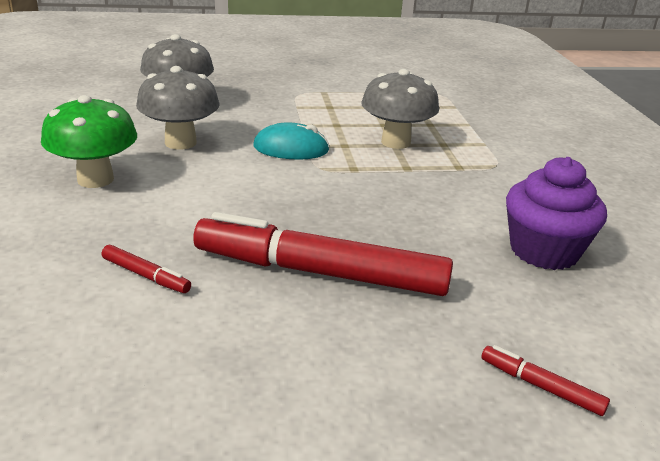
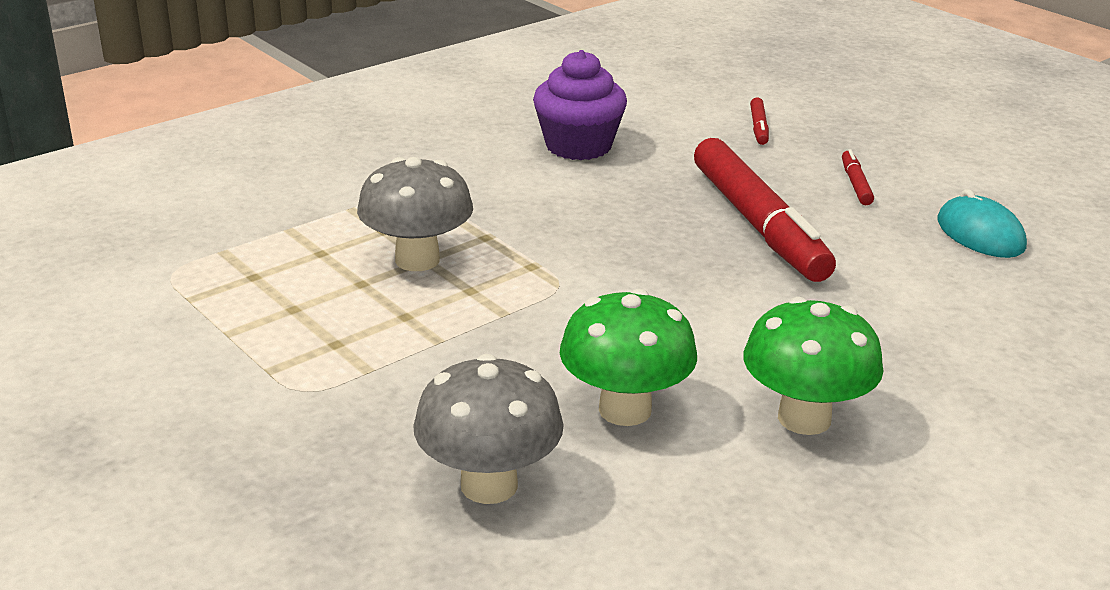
camera: 120 degrees left, 0 degrees up
(146, 276) = (891, 296): red marker -> red marker (855, 184)
(180, 142) = (625, 410): grey mushroom -> green mushroom
(291, 148) = (531, 321): turquoise mouse -> turquoise mouse (980, 234)

